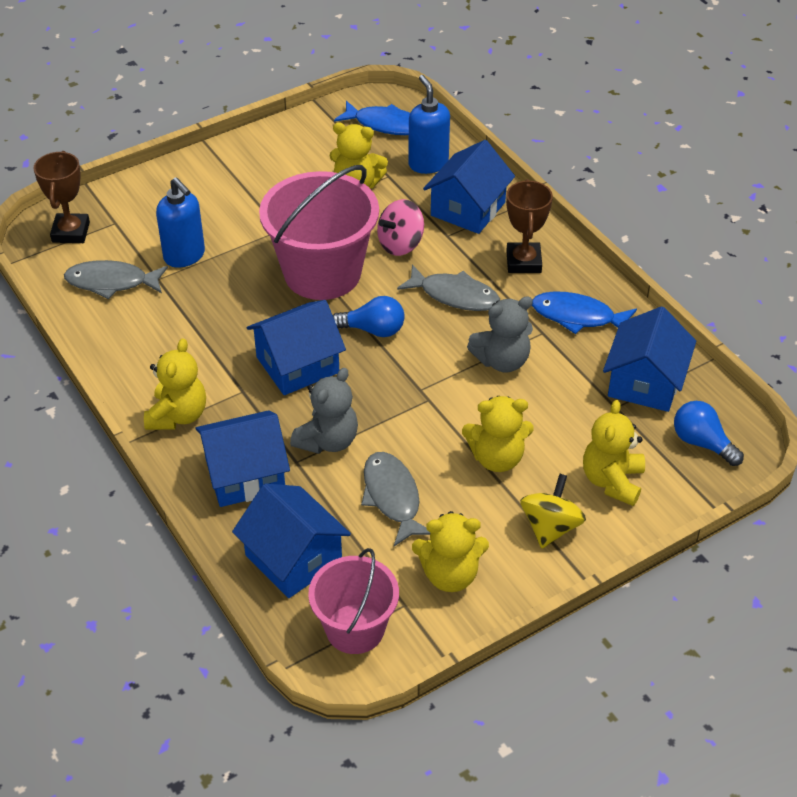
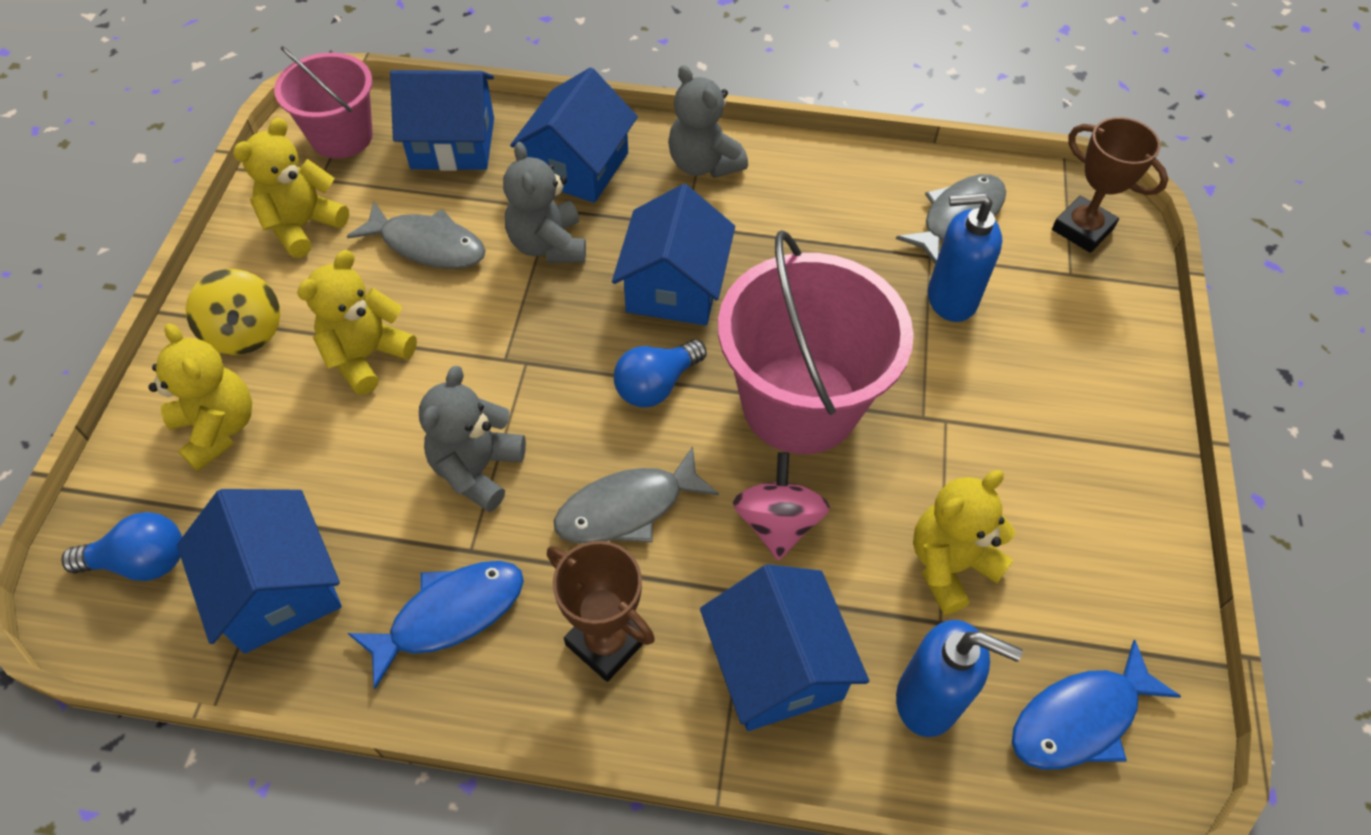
camera: 130 degrees right, 10 degrees up
(178, 415) = (703, 164): yellow teddy bear -> grey teddy bear

